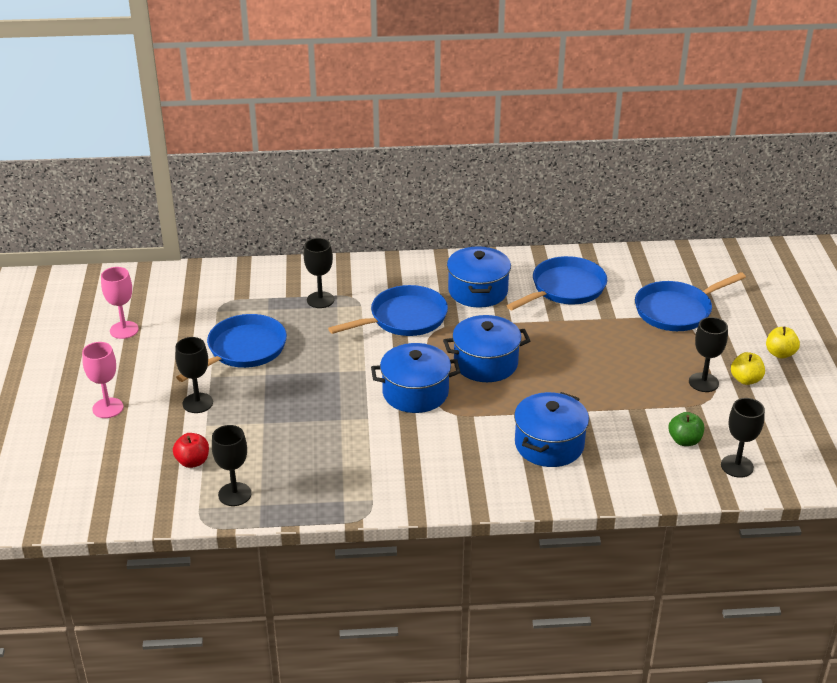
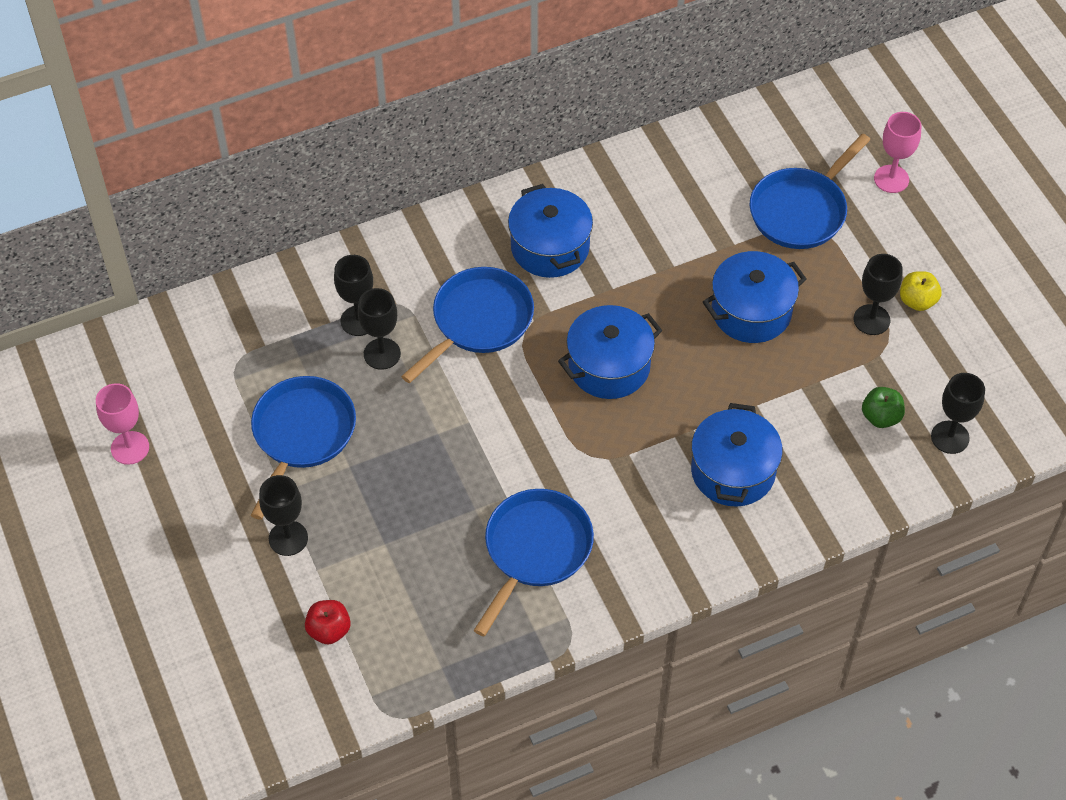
camera: 20 degrees left, 20 degrees up
(108, 408) = (179, 581): pink goblet -> pink goblet (891, 179)
(234, 494) = (404, 662): black goblet -> black goblet (382, 354)
(415, 393) = (545, 439): blue pot -> blue pot (751, 311)
(565, 289) = (655, 212): blue pan -> blue pan (535, 550)
(780, 353) = (942, 247): yellow apple -> none

